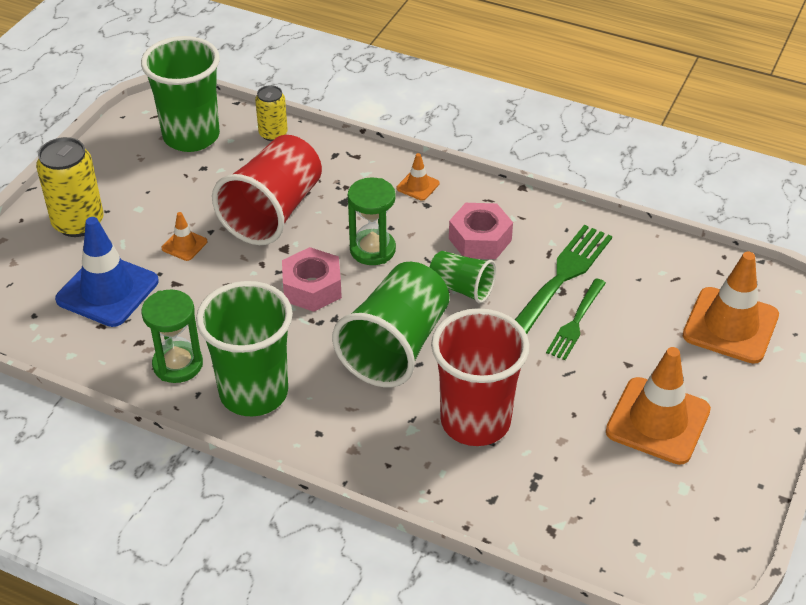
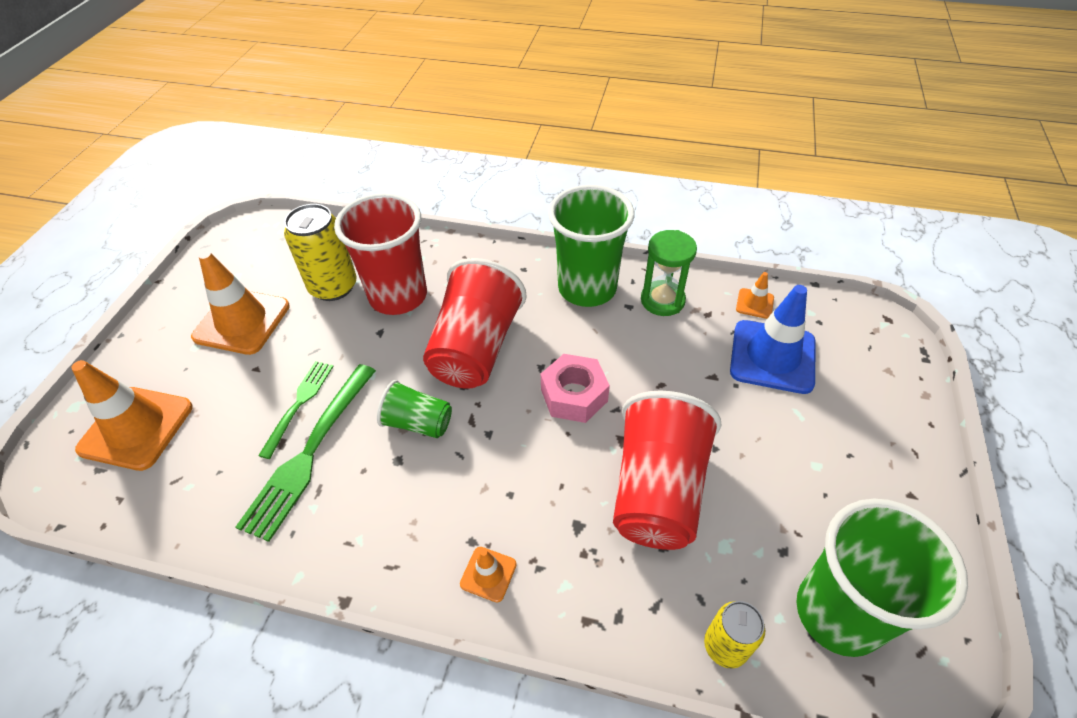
camera: 170 degrees right, 5 degrees up
(78, 223) = (866, 431): yellow can -> yellow can (333, 287)
(184, 245) = (732, 423): orange traffic cone -> orange traffic cone (754, 303)
(372, 250) = (523, 456): green hourglass -> none
(395, 346) = (476, 348): green cup -> red cup
(480, 239) = (400, 495): pink nut -> none

